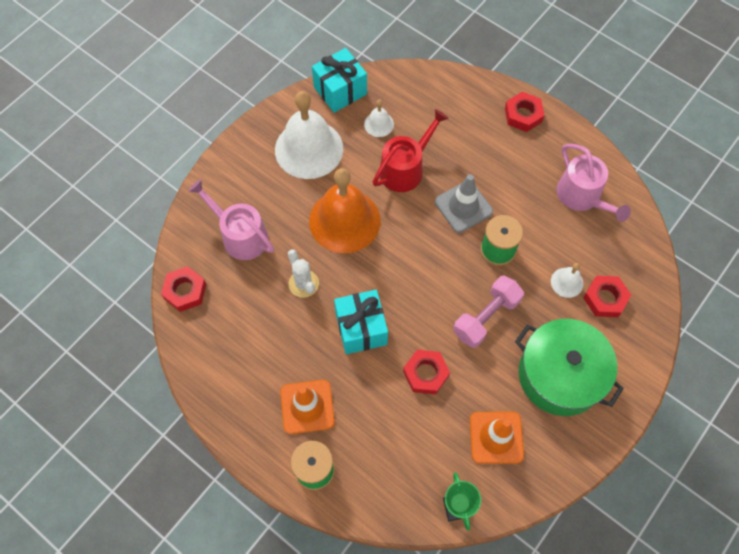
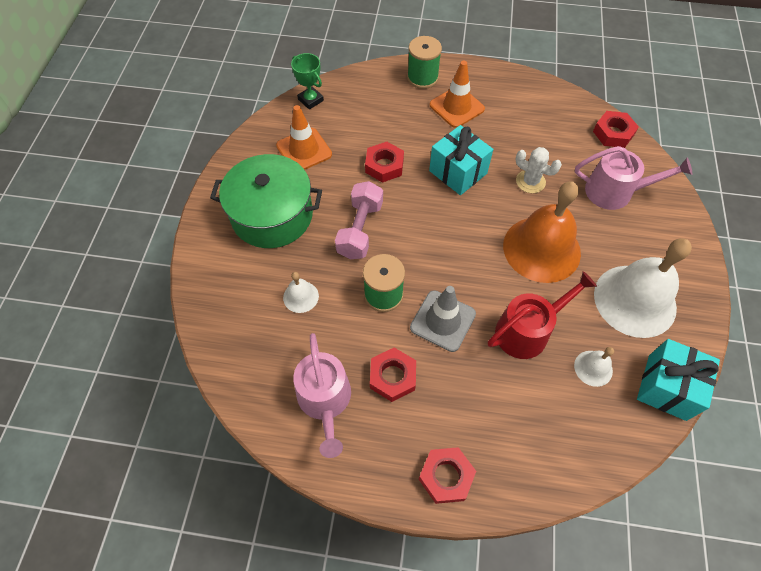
camera: 150 degrees right, 5 degrees down
(405, 169) = (527, 330): red watering can -> red watering can turned 135 degrees counterclockwise
(582, 196) = (325, 400): pink watering can -> pink watering can turned 135 degrees counterclockwise
(605, 298) = (256, 299): red nut -> red nut (392, 377)

